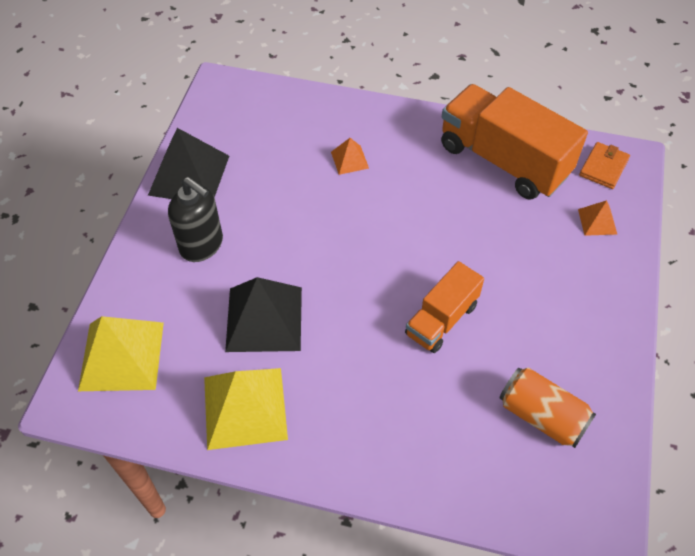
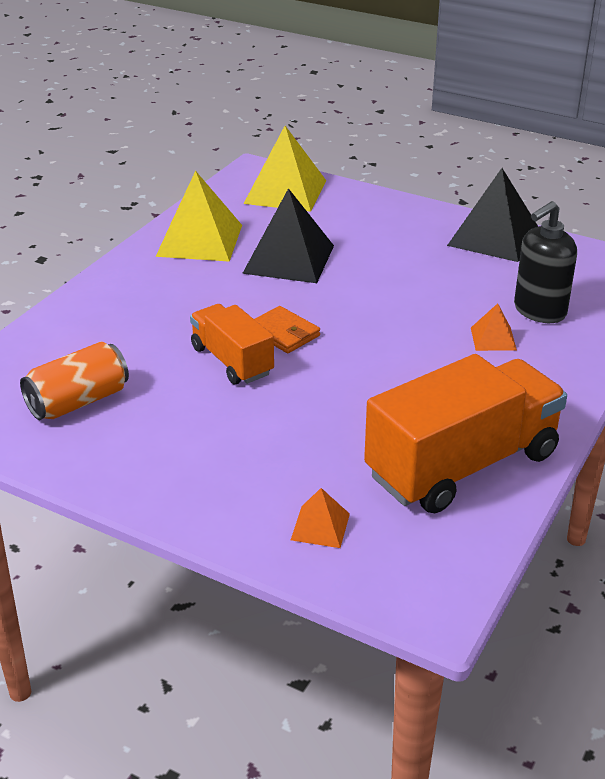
camera: 105 degrees right, 20 degrees down
(202, 245) = (394, 236): black soap dispenser -> black soap dispenser (539, 311)
(603, 167) = (422, 567): orange wallet -> orange wallet (283, 333)

